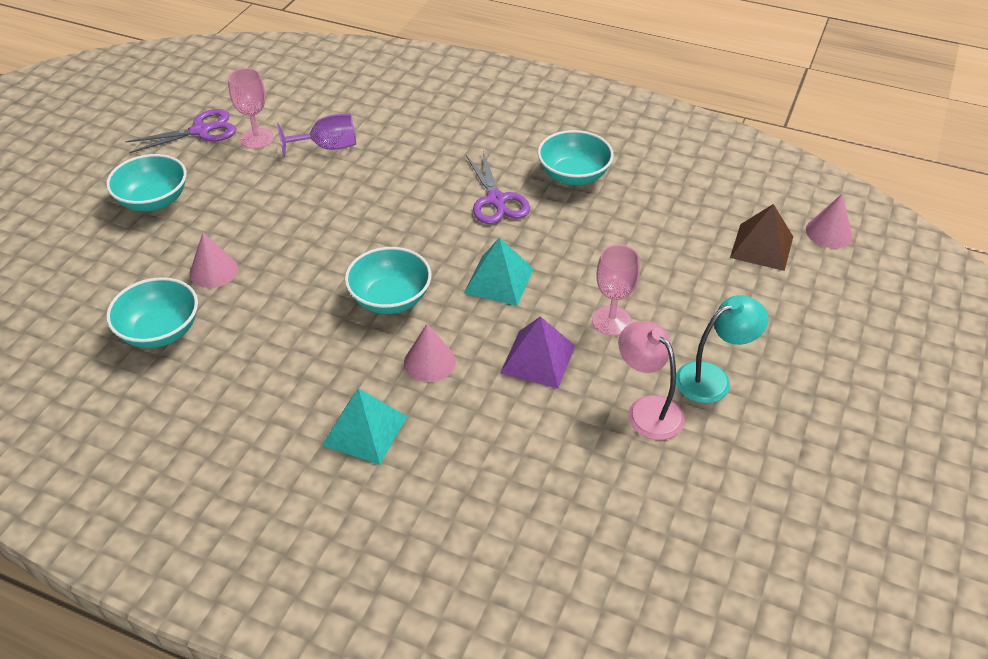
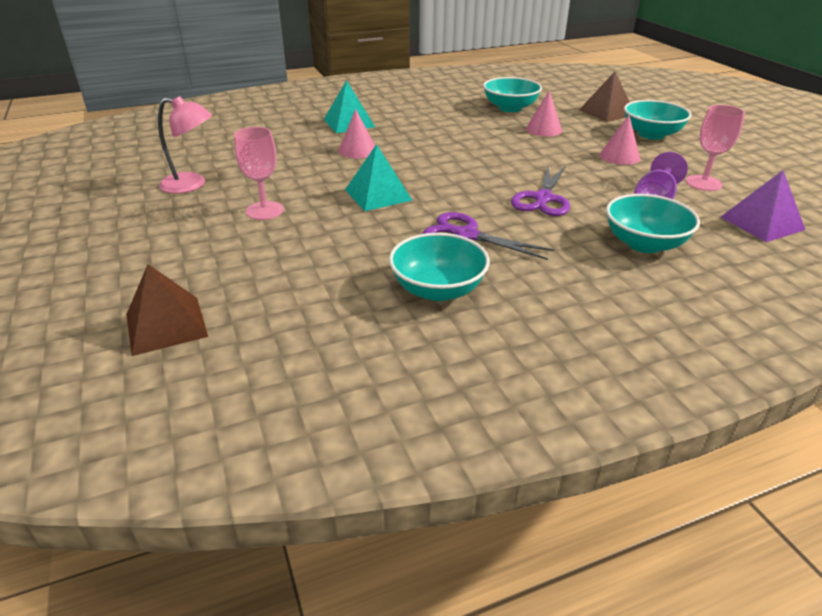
camera: 135 degrees right, 10 degrees down
(102, 254) = (607, 112): none -> brown pyramid
(201, 130) = (741, 169): purple scissors -> purple scissors (543, 199)
(390, 299) = (428, 159): turquoise bowl -> turquoise bowl (644, 244)
(538, 359) = (293, 175): purple pyramid -> purple pyramid (762, 223)
(712, 378) = (153, 215): turquoise lamp -> none
(829, 232) = (82, 386): pink cone -> pink cone (619, 156)

